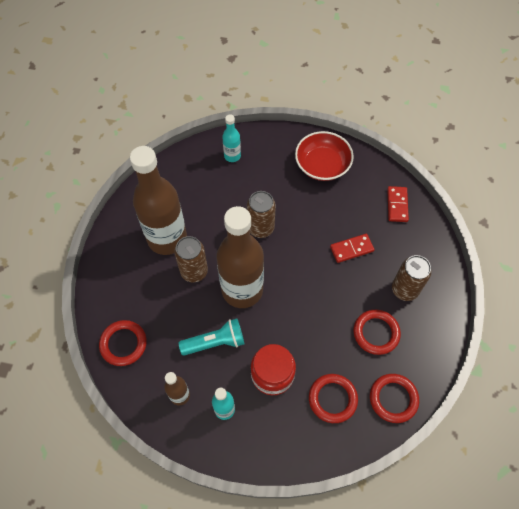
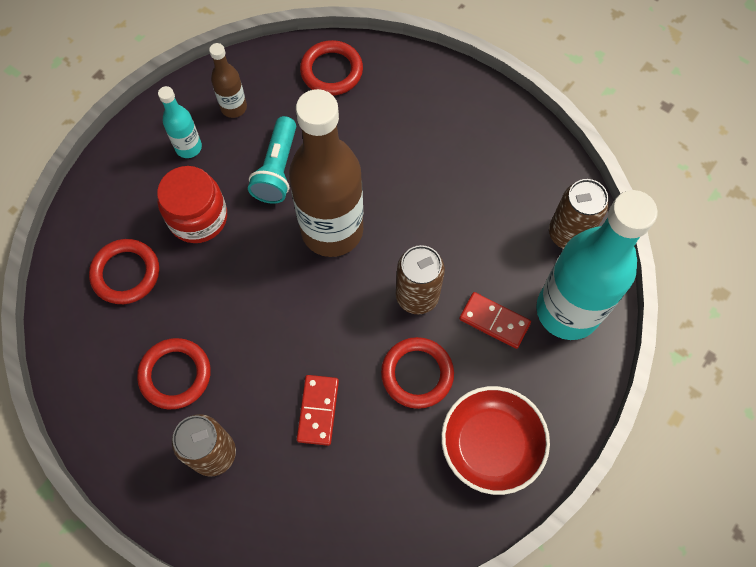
camera: 115 degrees right, 5 degrees up
(167, 238) = (458, 168): brown bottle -> none
(194, 271) = (390, 182): brown can -> brown can (568, 234)
(232, 156) = (567, 310): turquoise bottle -> turquoise bottle, size x2.22
(393, 399) = (80, 348): red ring -> red ring (417, 374)
(397, 205) = (359, 528): red domino -> red domino (494, 321)

